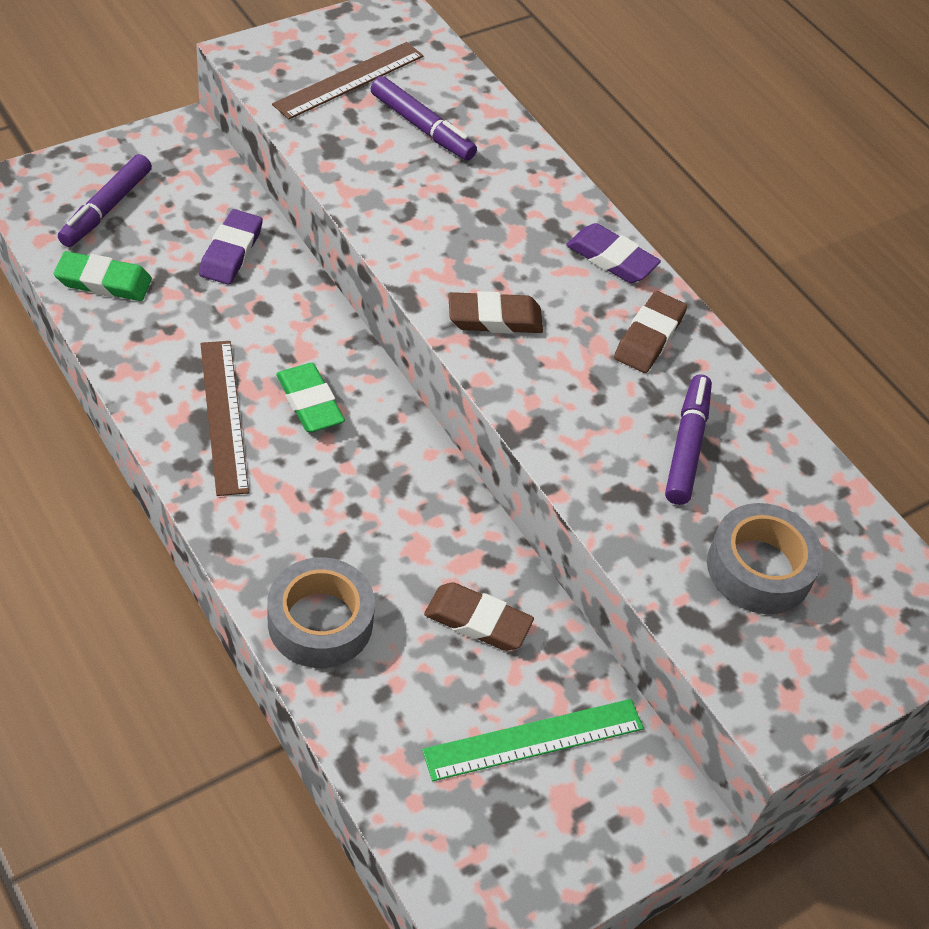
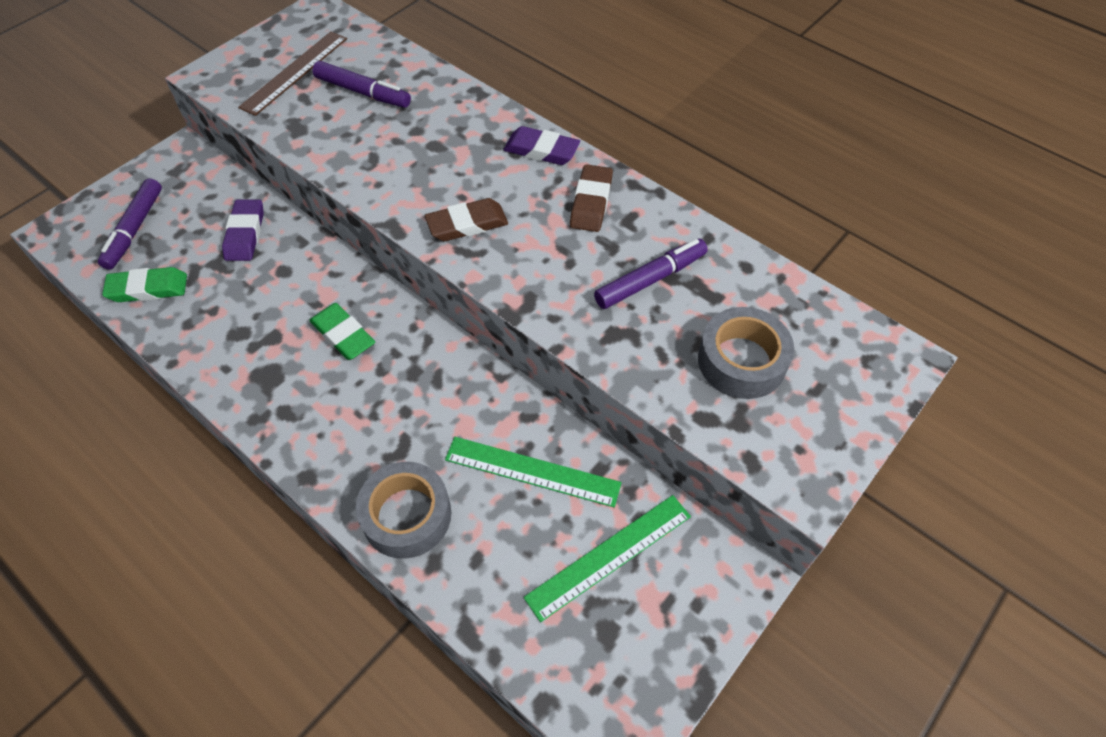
camera: 10 degrees left, 5 degrees up
(223, 416) = (277, 368): brown ruler -> none
(477, 621) = (532, 471): brown eraser -> green ruler
(686, 446) = (650, 280): purple marker -> purple marker turned 60 degrees clockwise

